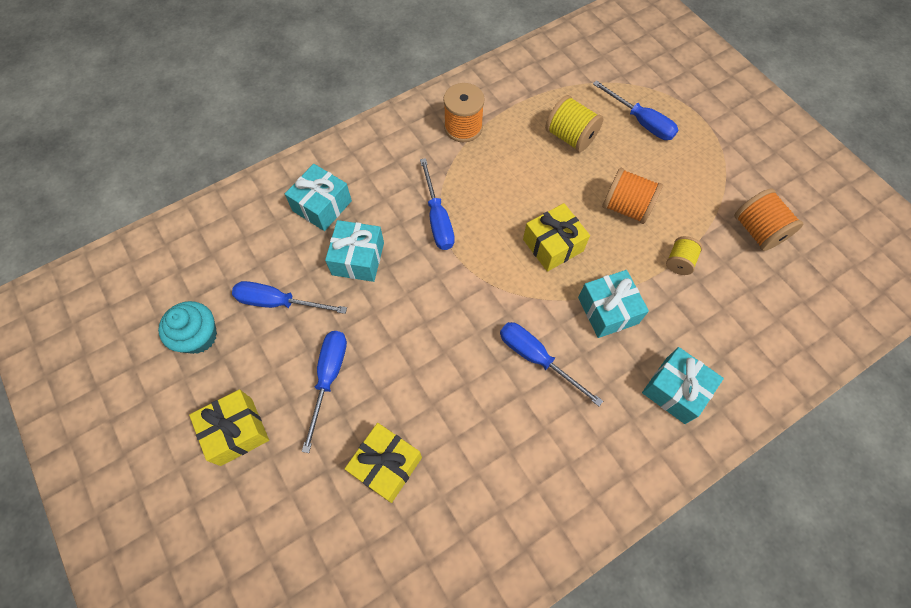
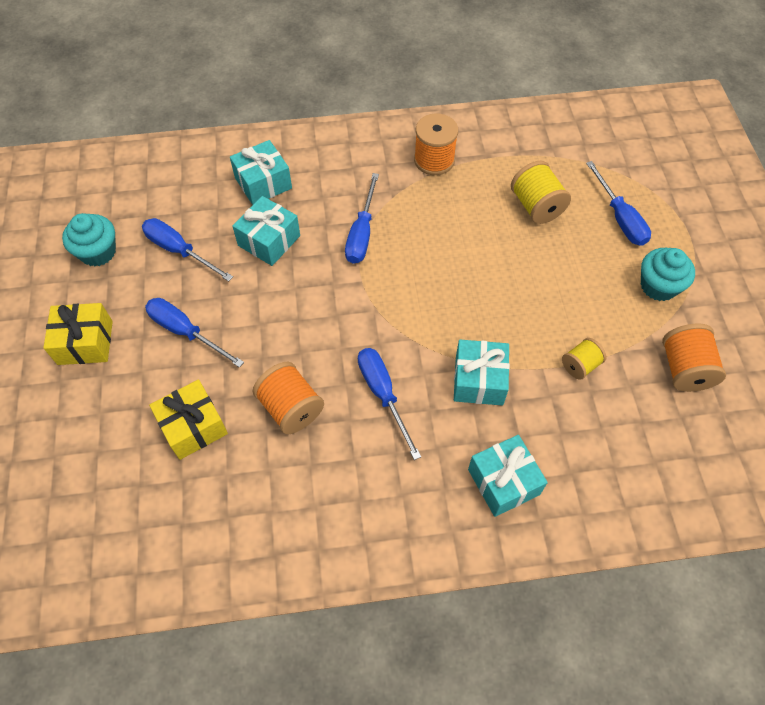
camera: 25 degrees right, 5 degrees down
(329, 378) = (186, 332): blue screwdriver -> blue screwdriver turned 90 degrees counterclockwise
(553, 245) = (459, 299): yellow gift -> none
(626, 207) = (555, 293): orange spool -> orange spool (291, 408)
(701, 168) = (658, 286): none -> turquoise cupcake

